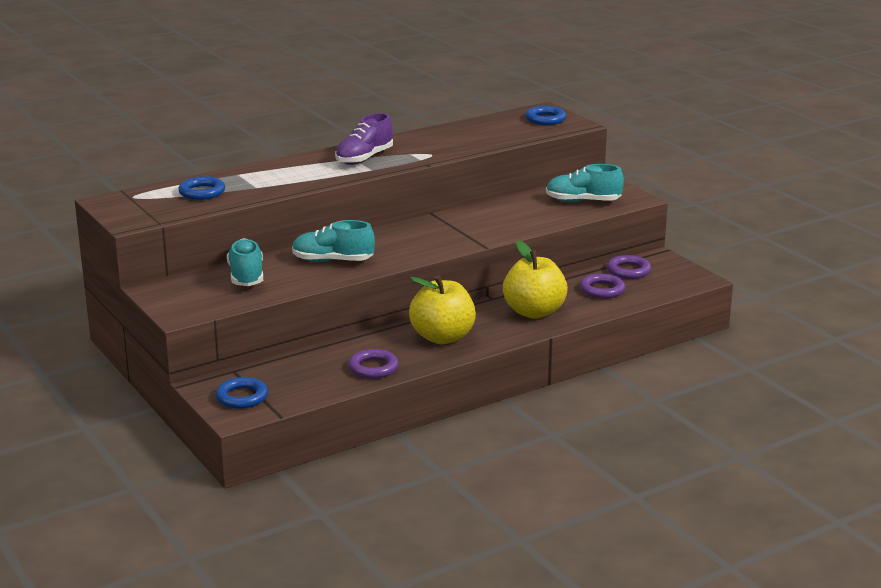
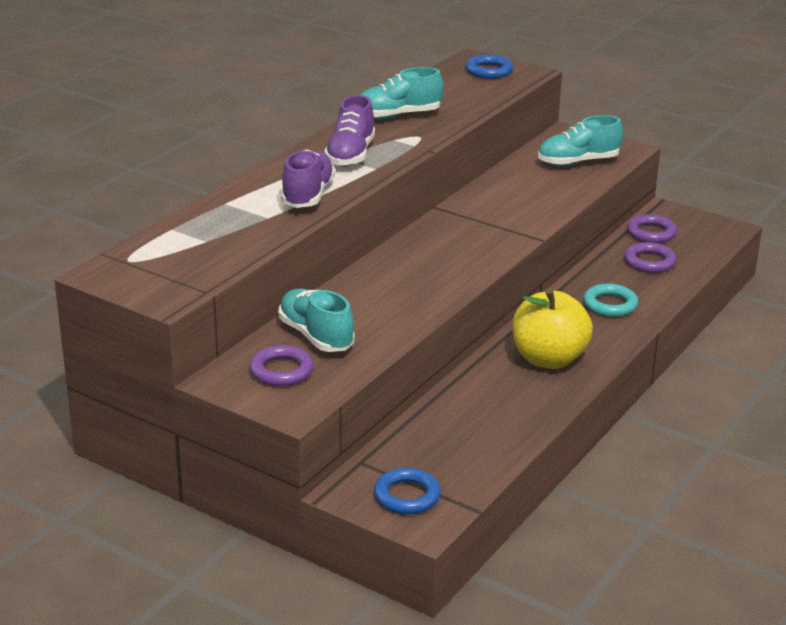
camera: 25 degrees left, 5 degrees up
(202, 192) = (210, 237): blue ring -> none
(301, 178) = (308, 195): none -> purple shoe
(332, 261) = (394, 293): turquoise shoe -> turquoise shoe (398, 115)
(373, 368) = (515, 417): purple ring -> purple ring (281, 371)
(534, 312) = (610, 305): yellow apple -> turquoise ring

